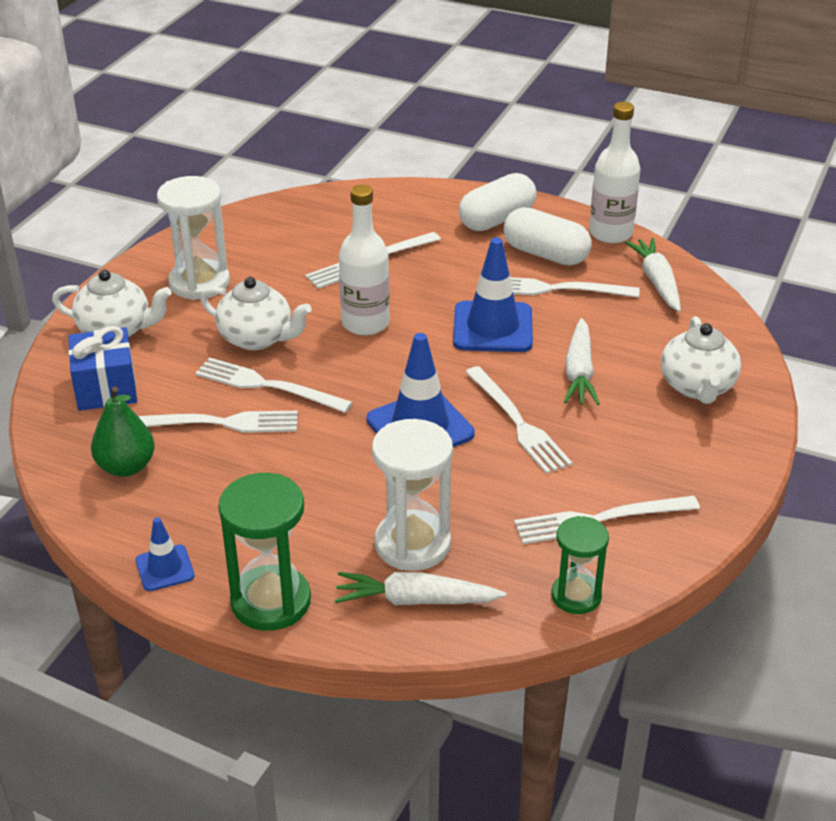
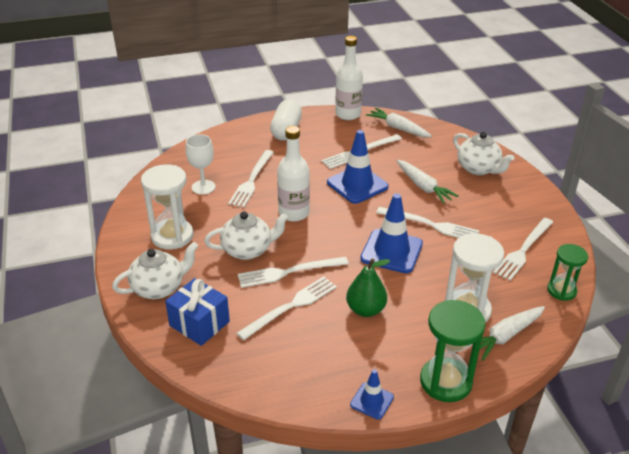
camera: 40 degrees left, 0 degrees up
(126, 467) = (274, 360): green pear -> green pear (365, 310)
(304, 244) = (203, 187): none -> white goblet
(545, 254) = (332, 137): white capsule -> none

